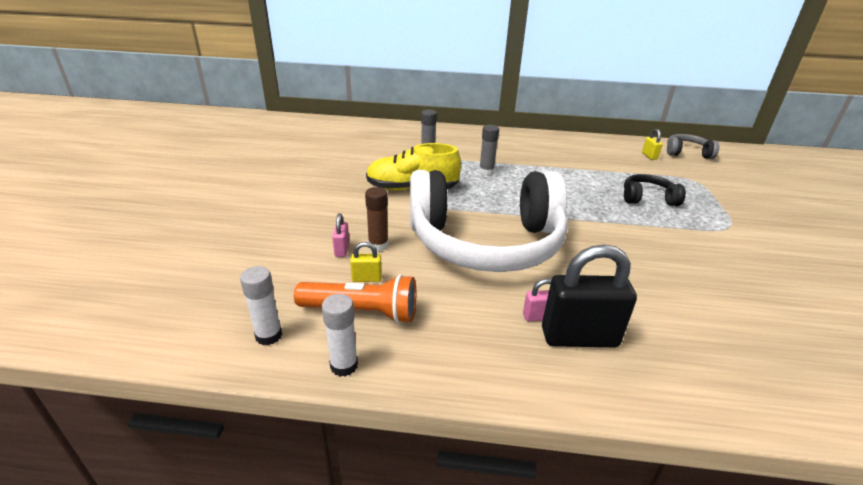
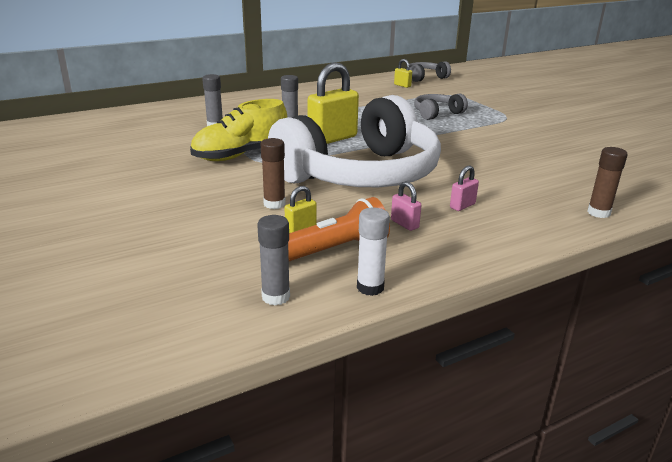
camera: 35 degrees left, 5 degrees down
(268, 336) = (276, 297): white glue stick -> grey glue stick
(342, 249) = (245, 217): pink padlock -> pink padlock (404, 224)
(506, 196) = (332, 139): none -> yellow padlock
(579, 337) = (501, 208): black padlock -> none
(647, 198) = (437, 113): black headphones -> grey headphones
(695, 398) = (598, 213): none -> brown glue stick

